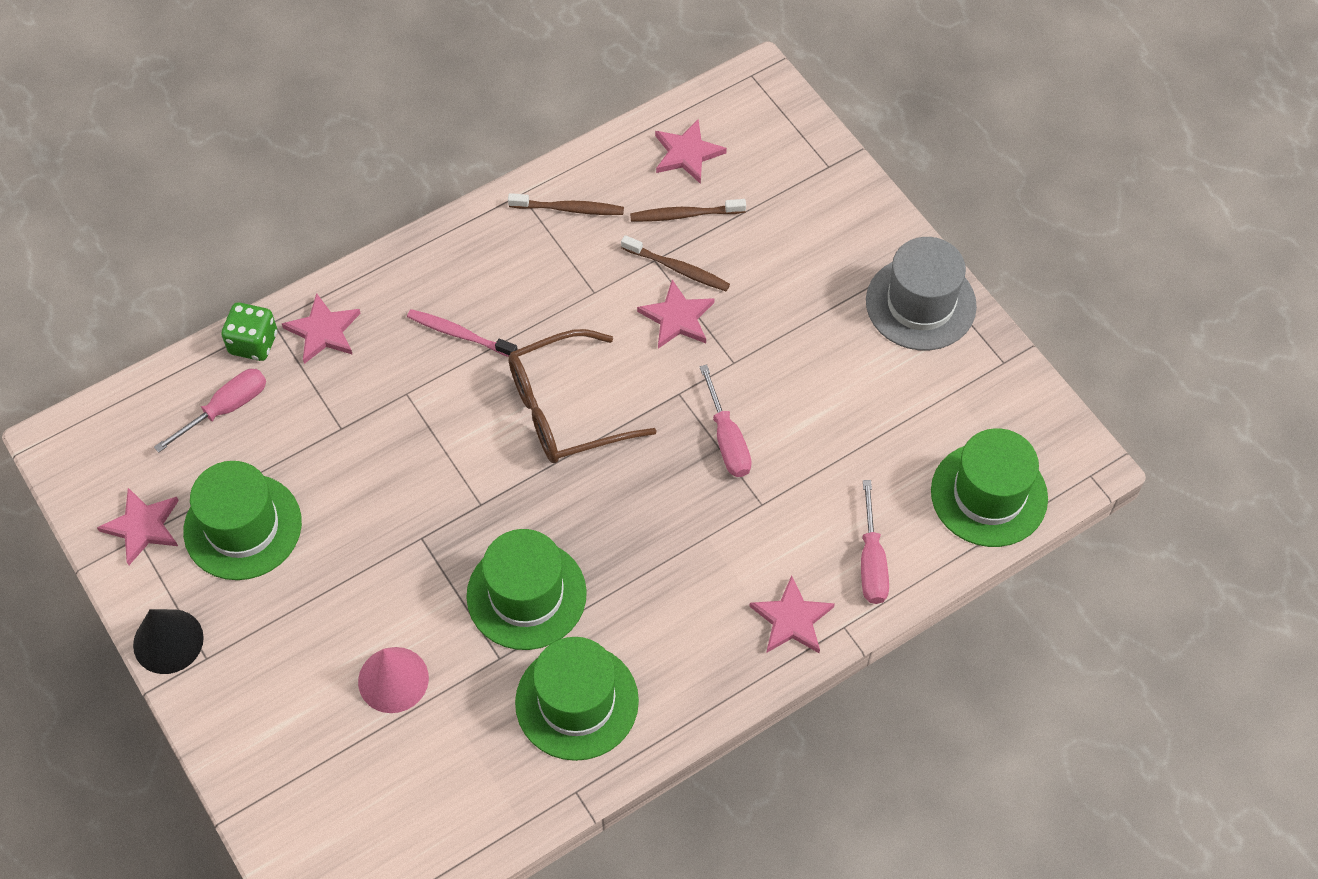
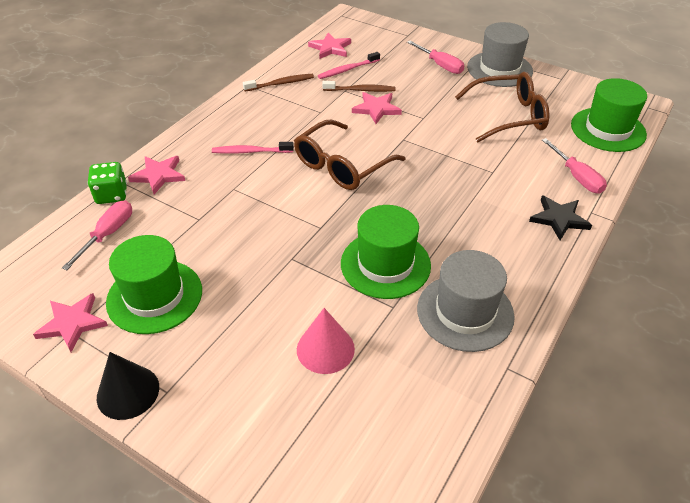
camera: 25 degrees left, 15 degrees down
(577, 702) = (465, 312): green hat -> grey hat
(684, 215) = (347, 70): brown toothbrush -> pink toothbrush
(727, 439) = (448, 150): pink screwdriver -> pink screwdriver (440, 65)
(792, 619) = (559, 219): pink star -> black star
(861, 409) = (509, 116): none -> brown glasses

